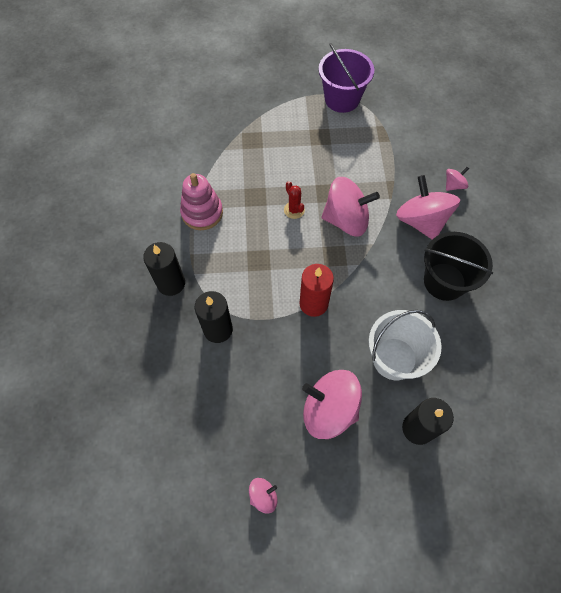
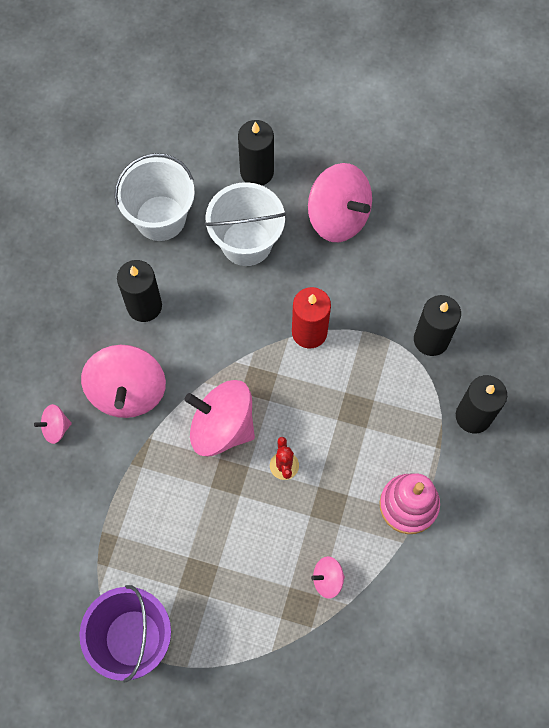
camera: 160 degrees left, 5 degrees up
(263, 496) = (432, 165): pink spinning top -> pink spinning top (327, 579)
(444, 281) = (144, 306): black bucket -> black candle
(473, 355) = (160, 218): none -> white bucket

